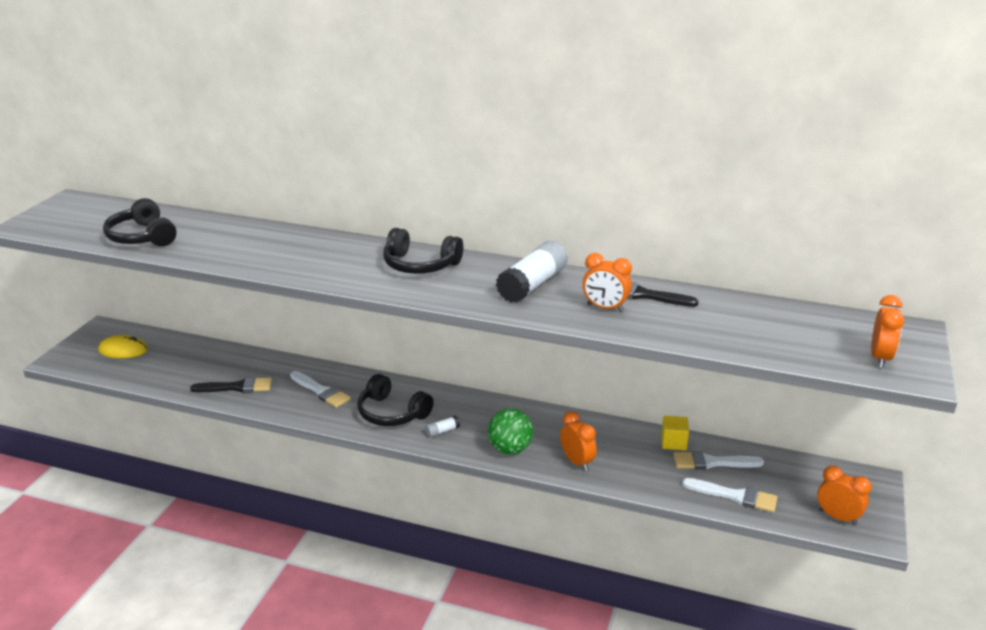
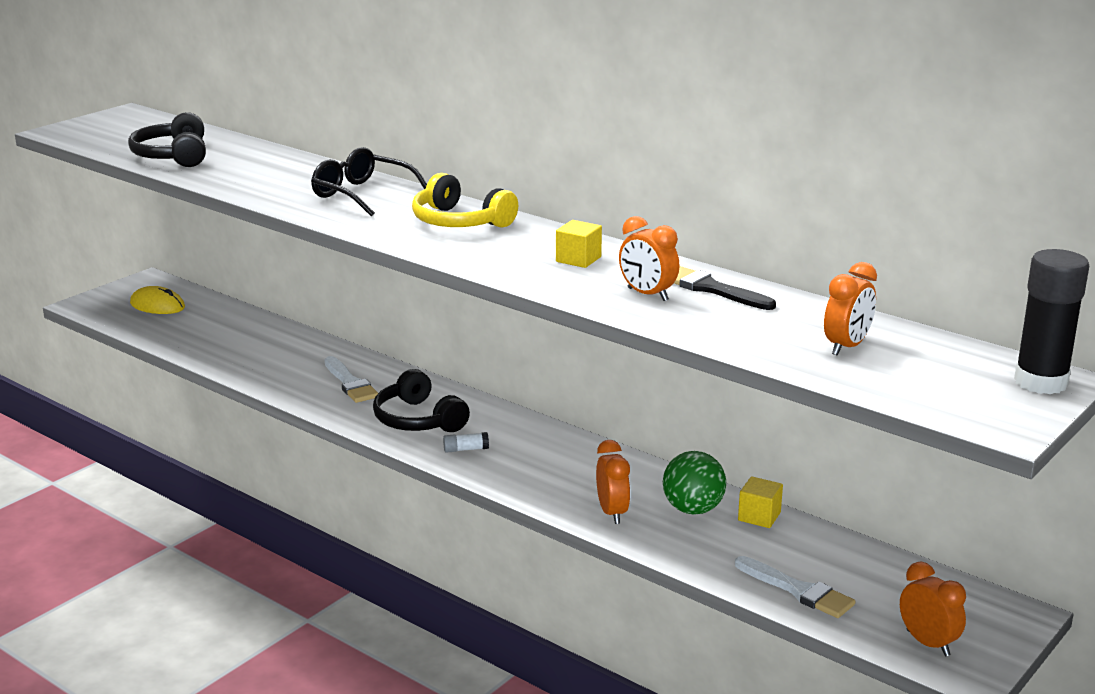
camera: 20 degrees right, 5 degrees down
(237, 387) = (257, 362): black brush -> none
(325, 251) = (362, 194): none -> black glasses
(420, 265) = (460, 222): black headphones -> yellow headphones
(510, 449) = (536, 483): green ball -> green ball (693, 509)
(532, 285) = (578, 259): white glue stick -> yellow cube
(712, 462) = (795, 548): white brush -> none
(880, 358) = (970, 400): orange clock -> orange clock (847, 347)
(907, 334) = (1040, 382): none -> black glue stick

